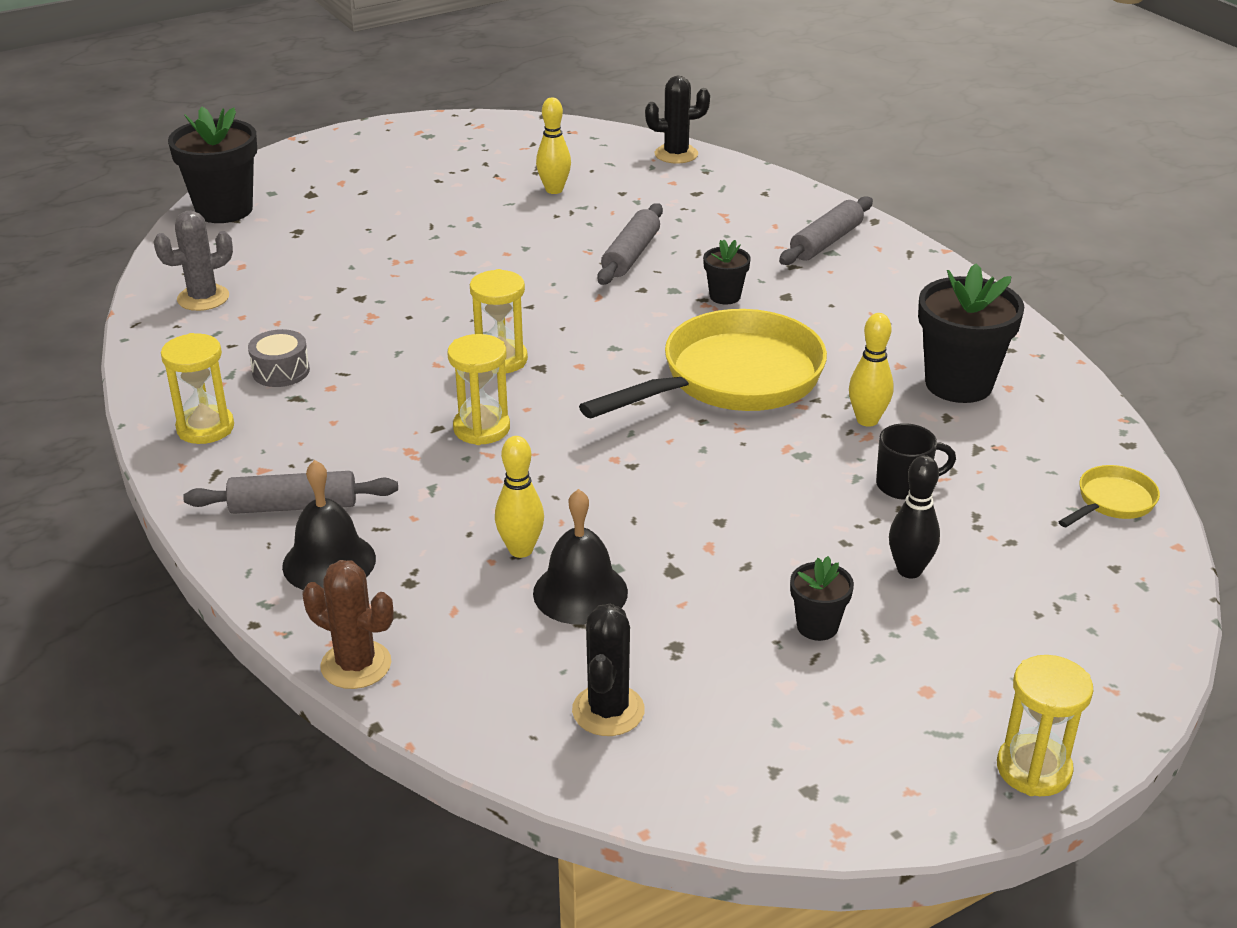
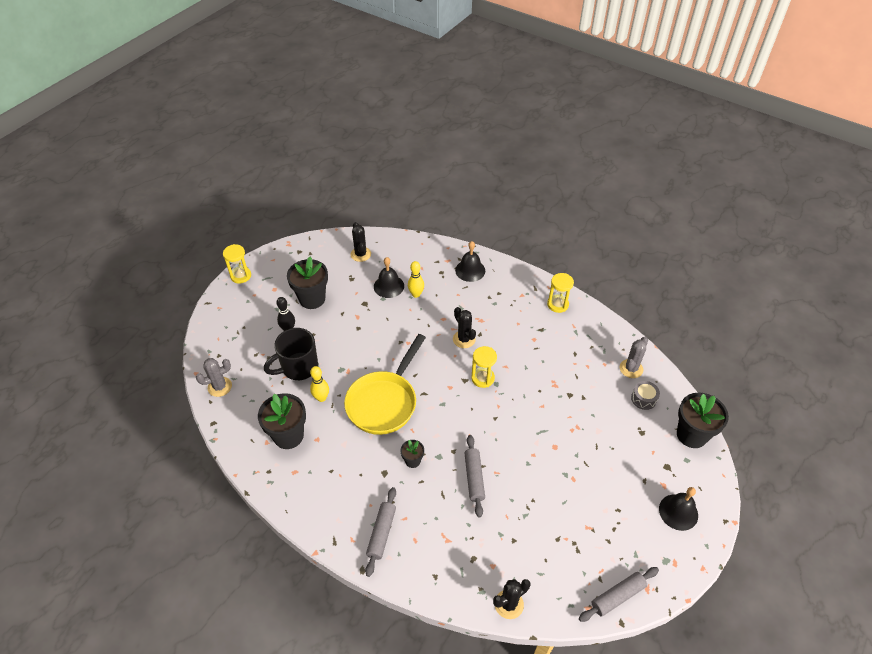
camera: 155 degrees right, 15 degrees up
(281, 371) = (559, 340): grey drum -> grey drum (643, 399)
(293, 506) = (498, 285): grey rolling pin -> grey rolling pin (617, 596)
(355, 160) = (678, 512): none -> black bell
(356, 665) = (436, 244): brown cactus -> none
(481, 428) = (464, 339): yellow hourglass -> black cactus
(554, 190) = (551, 526): yellow bowling pin -> none
(817, 626) = (312, 299): black flower pot -> black flower pot, size x1.98
(904, 485) = (298, 367): black mug -> black mug, size x1.79
(1112, 502) = (220, 387): yellow pan -> grey cactus

